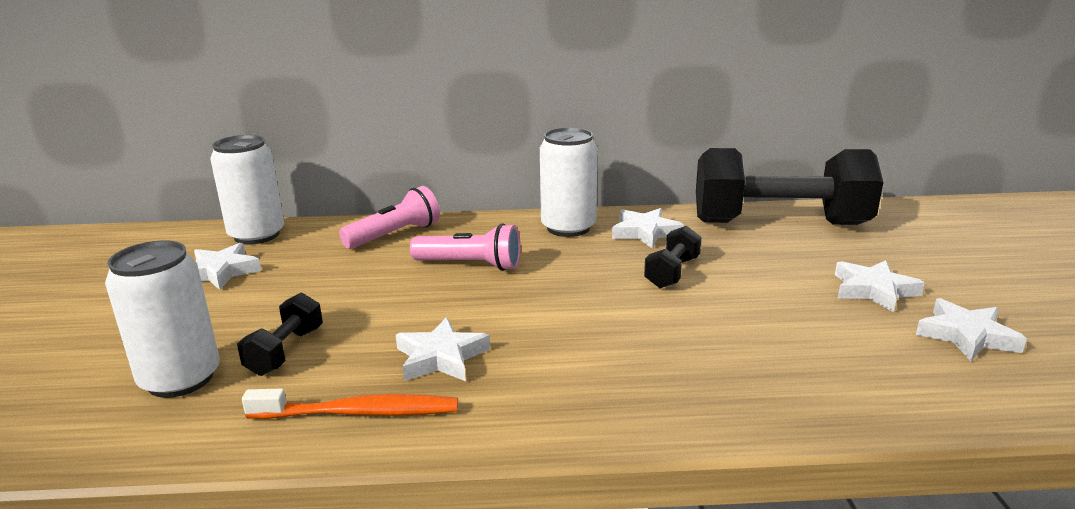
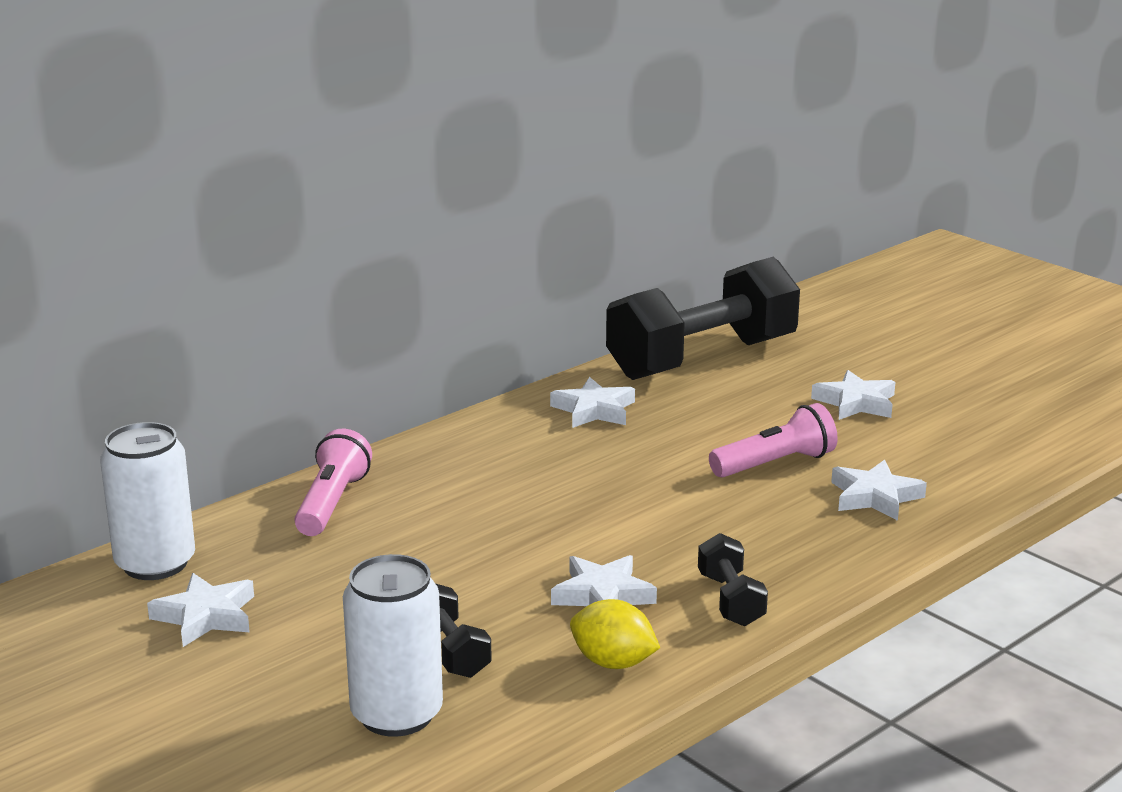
camera: 40 degrees left, 0 degrees up
(359, 412) = (613, 663): orange toothbrush -> yellow lemon
(471, 265) = (478, 505): pink flashlight -> pink flashlight (775, 464)
(568, 228) = (509, 430): white can -> none
(672, 273) = (679, 444): black dumbbell -> black dumbbell (731, 600)
(966, 336) = (958, 419): white star -> white star (875, 497)

